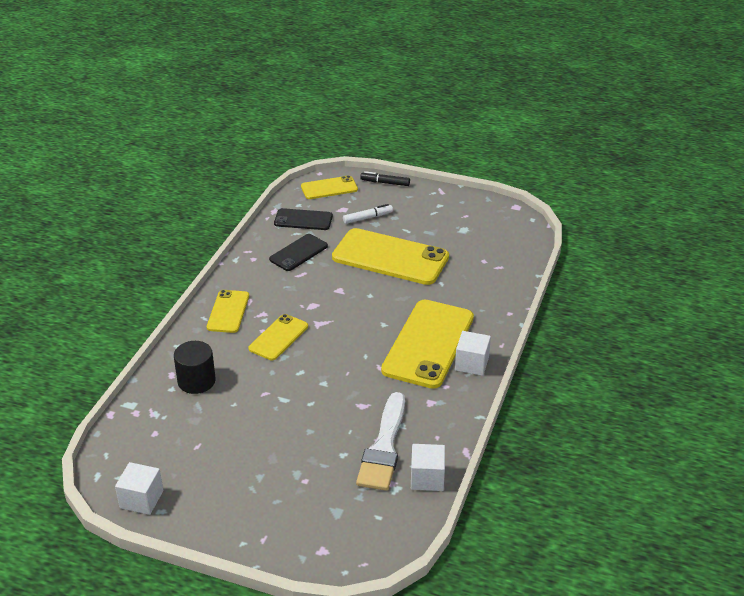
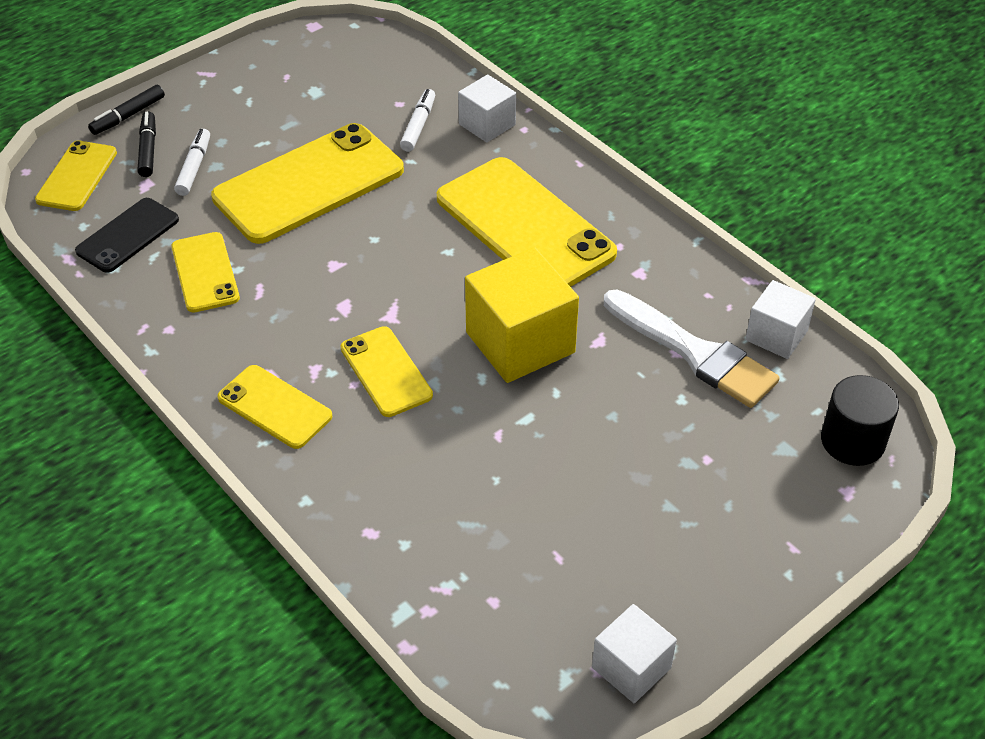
camera: 60 degrees left, 10 degrees up
(196, 381) = (411, 506): black cylinder -> black cylinder (852, 441)
(298, 253) = (205, 272): black phone -> yellow phone
(336, 376) = (520, 342): none -> yellow cube
(367, 199) = (148, 150): none -> black marker
(471, 364) = (594, 204): white cube -> white cube (487, 124)
(472, 274) = (418, 126): none -> white marker

